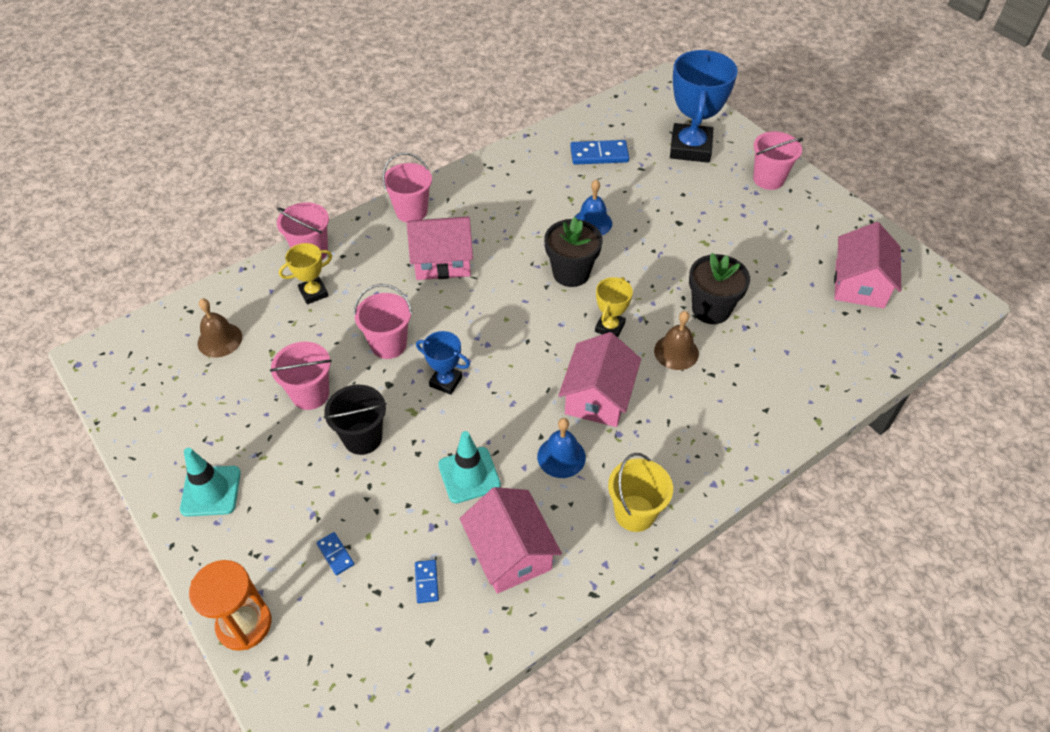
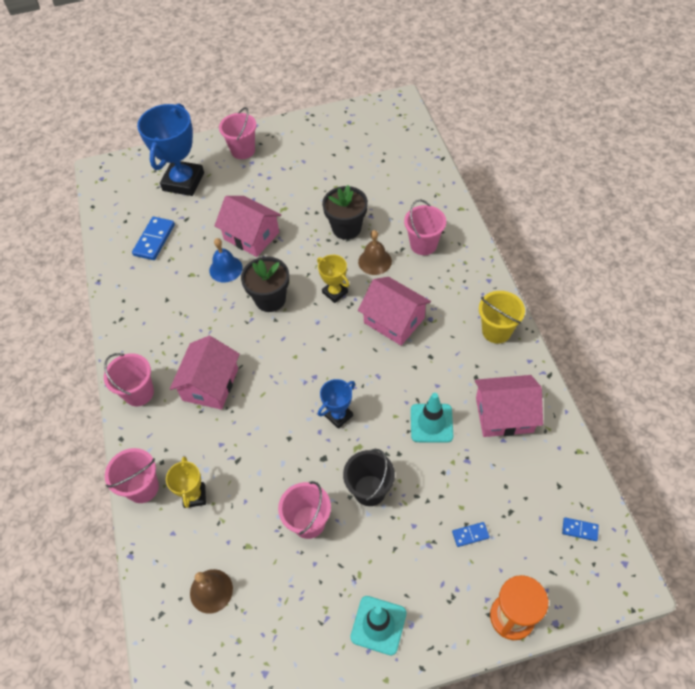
camera: 65 degrees left, 5 degrees up
(388, 344) = (282, 448): pink bucket -> pink bucket (423, 244)
(426, 582) = (512, 476): blue domino -> blue domino (579, 530)
(561, 456) = (436, 359): blue bell -> none
(690, 148) = (183, 182): blue trophy -> blue trophy turned 75 degrees clockwise
(859, 284) = (363, 143): pink house -> pink house (251, 236)

